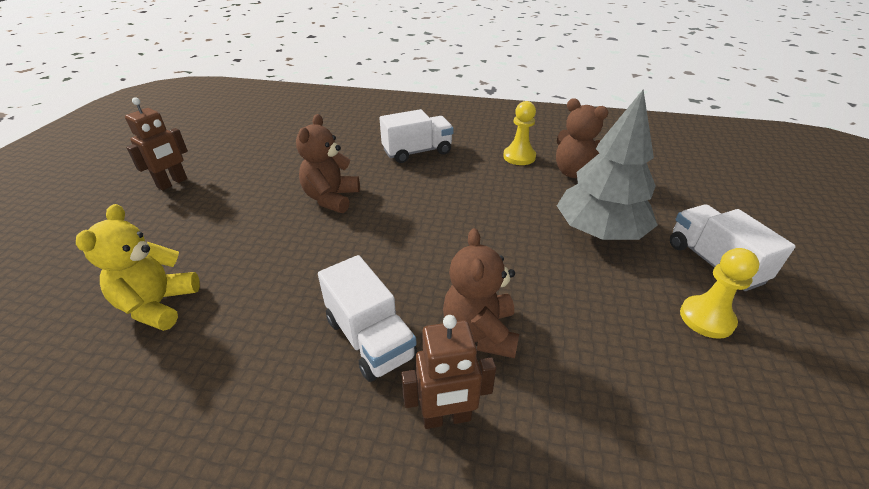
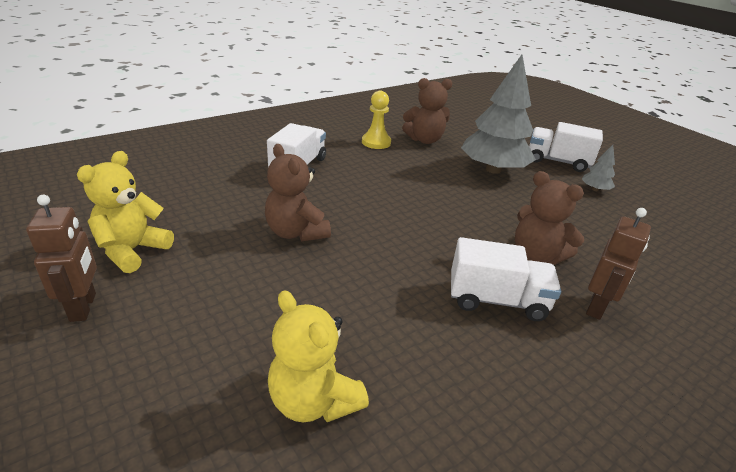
camera: 50 degrees left, 5 degrees down
(237, 164) = (132, 251): none -> yellow teddy bear
(706, 318) = (595, 189): yellow pawn -> grey tree

